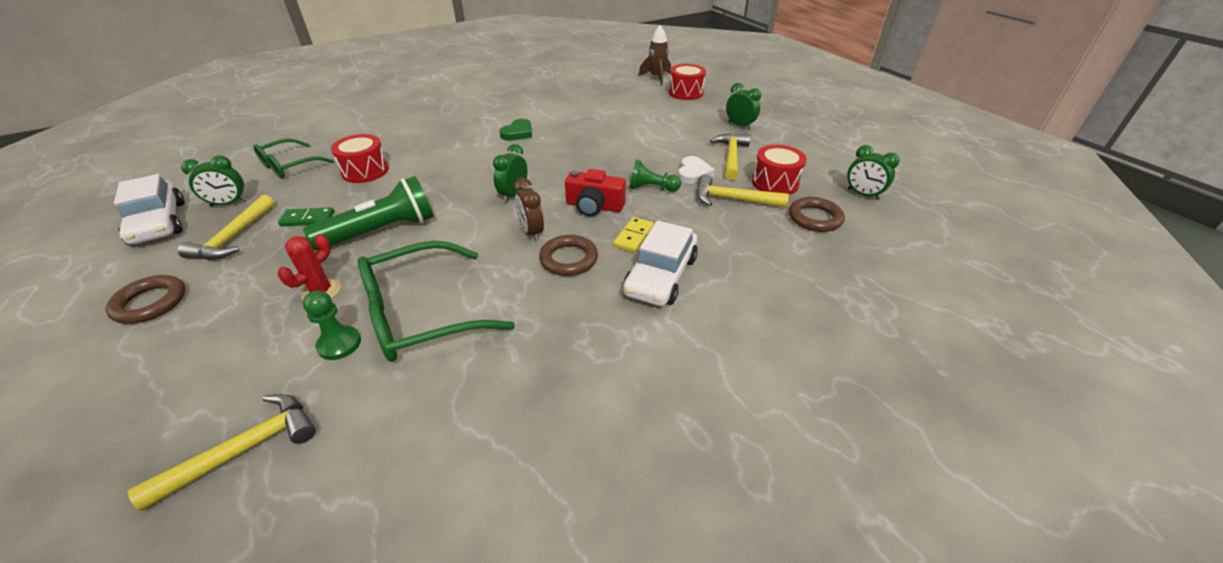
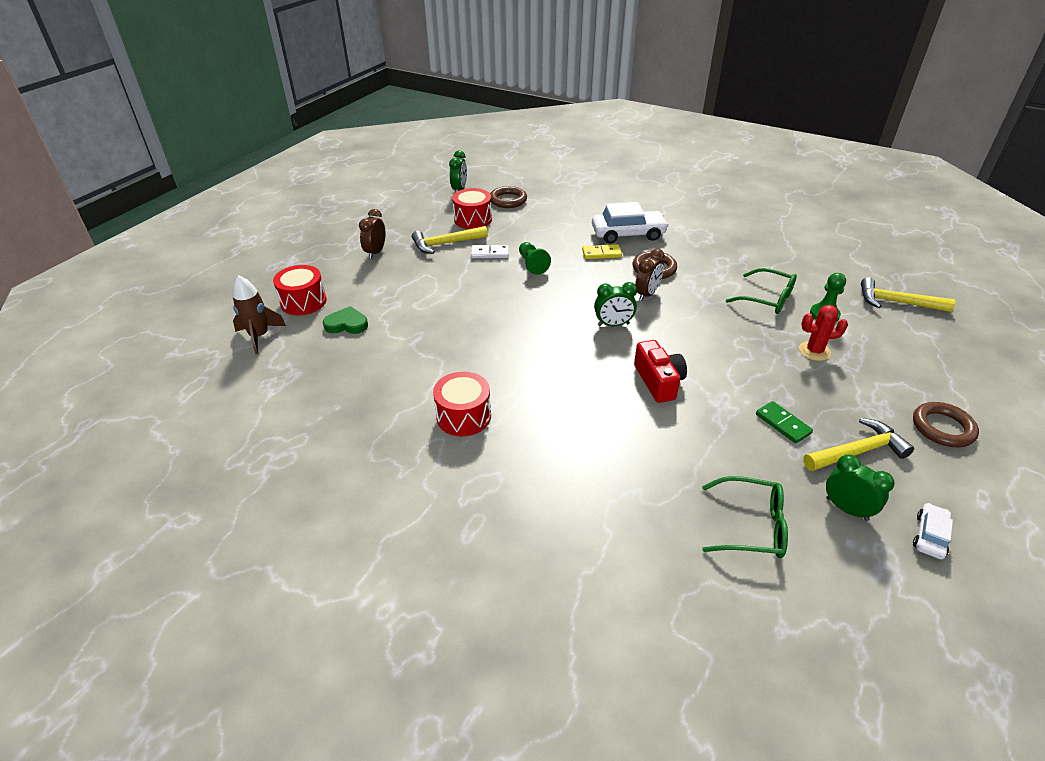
camera: 120 degrees left, 0 degrees up
(159, 223) = (930, 536): white car -> white car, size x0.51
(365, 171) = (685, 446): red drum -> red drum (463, 416)
(381, 231) = (736, 366): green flashlight -> none
(421, 314) = (767, 299): green glasses -> green glasses, size x0.62
(518, 133) = (502, 378): green heart -> green heart (347, 324)
(594, 206) = (585, 280): red camera -> red camera (658, 381)
(693, 173) = (490, 253): white heart -> white domino
(732, 199) = (514, 230): yellow hammer -> none
(739, 126) = (375, 252): green clock -> brown clock

